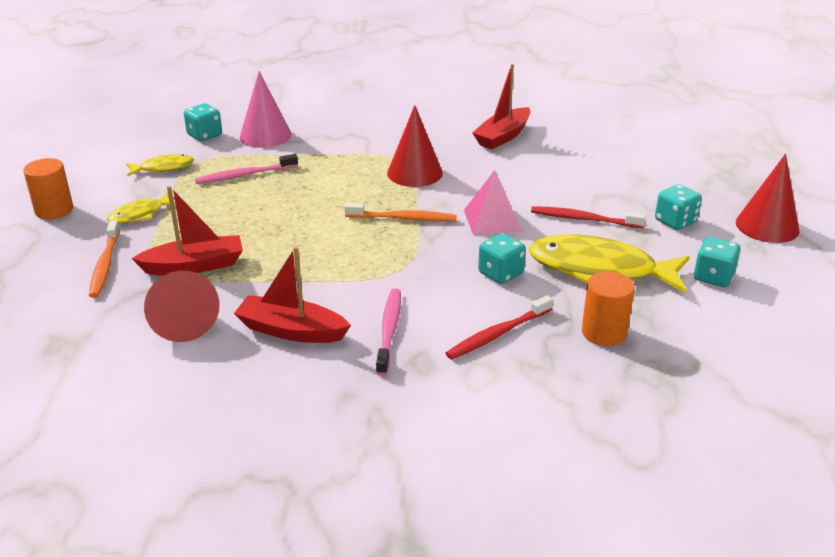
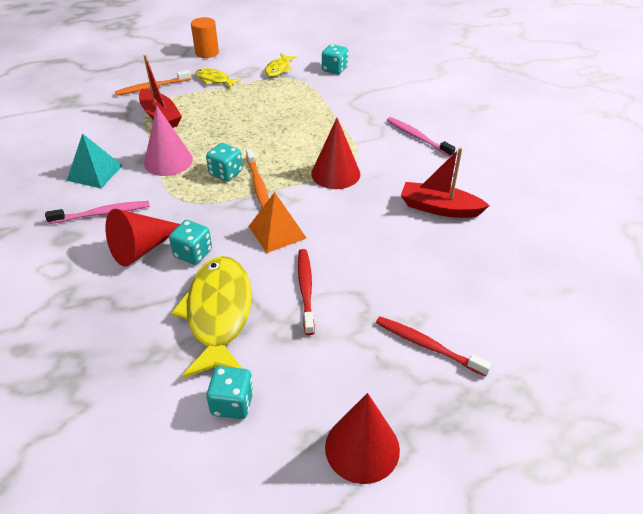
camera: 70 degrees right, 10 degrees up
(163, 168) = (278, 69): yellow fish -> yellow fish turned 60 degrees clockwise
(182, 320) = (99, 130): red cone -> red cone (142, 248)
(244, 175) = (286, 100): pink toothbrush -> pink toothbrush (417, 137)
(265, 135) = (351, 92): pink cone -> pink cone (168, 161)
(291, 331) = (95, 173): red boat -> turquoise pyramid
(492, 220) = (277, 232): pink pyramid -> orange pyramid
(498, 334) = (106, 268): red toothbrush -> red toothbrush (427, 346)
(604, 332) = (119, 331): orange cylinder -> none
(675, 221) = (333, 360): turquoise dice -> turquoise dice (226, 173)

